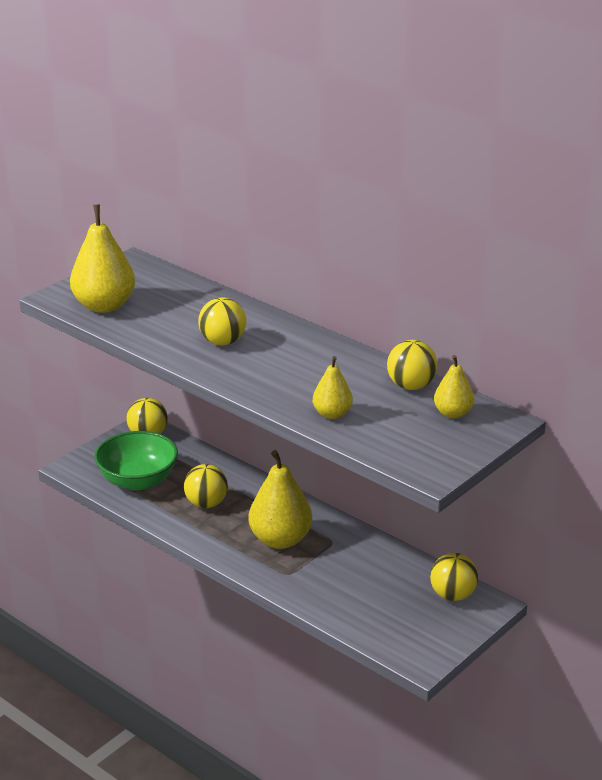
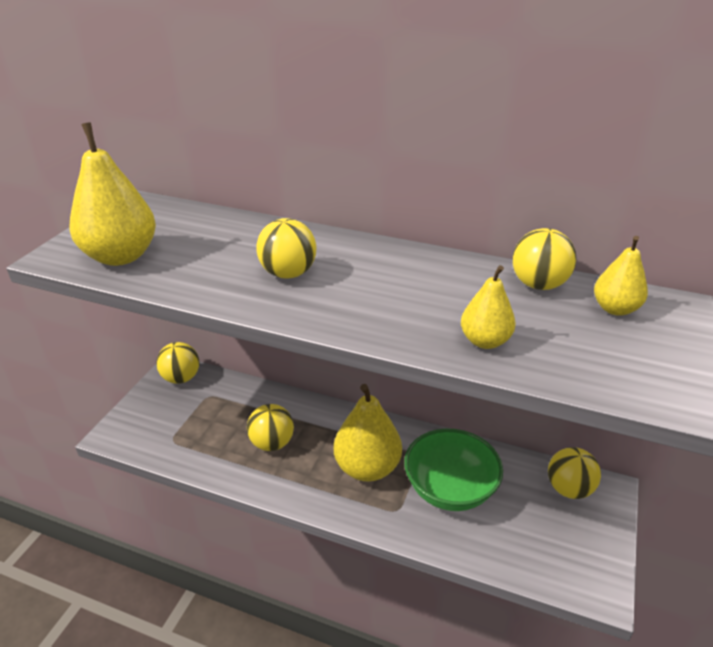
camera: 20 degrees left, 5 degrees up
(138, 480) = (189, 433): green bowl -> green bowl (450, 489)

